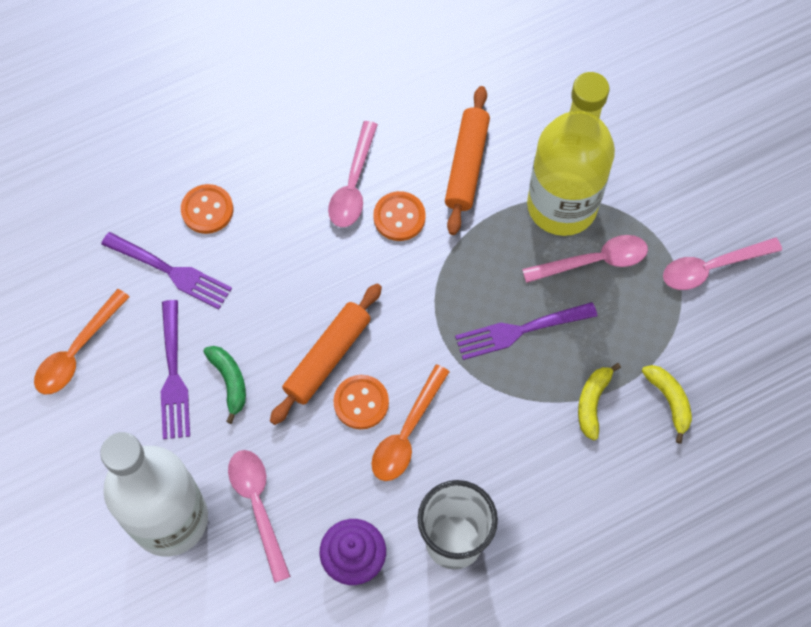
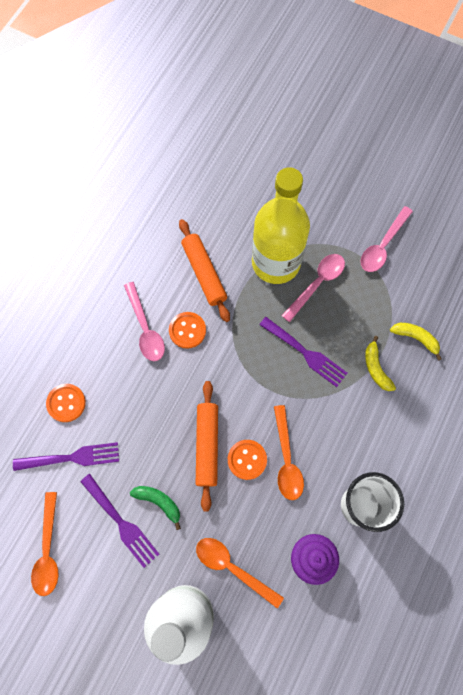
camera: 35 degrees left, 5 degrees up
(258, 506) = (233, 568): pink spoon -> orange spoon
(519, 331) = (306, 353): purple fork -> purple fork turned 90 degrees counterclockwise

